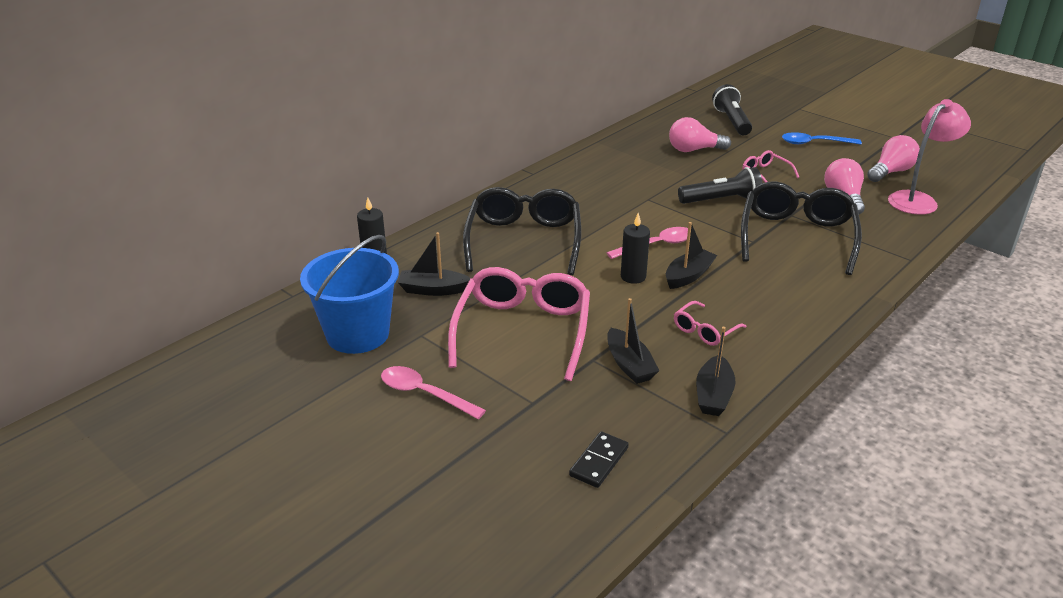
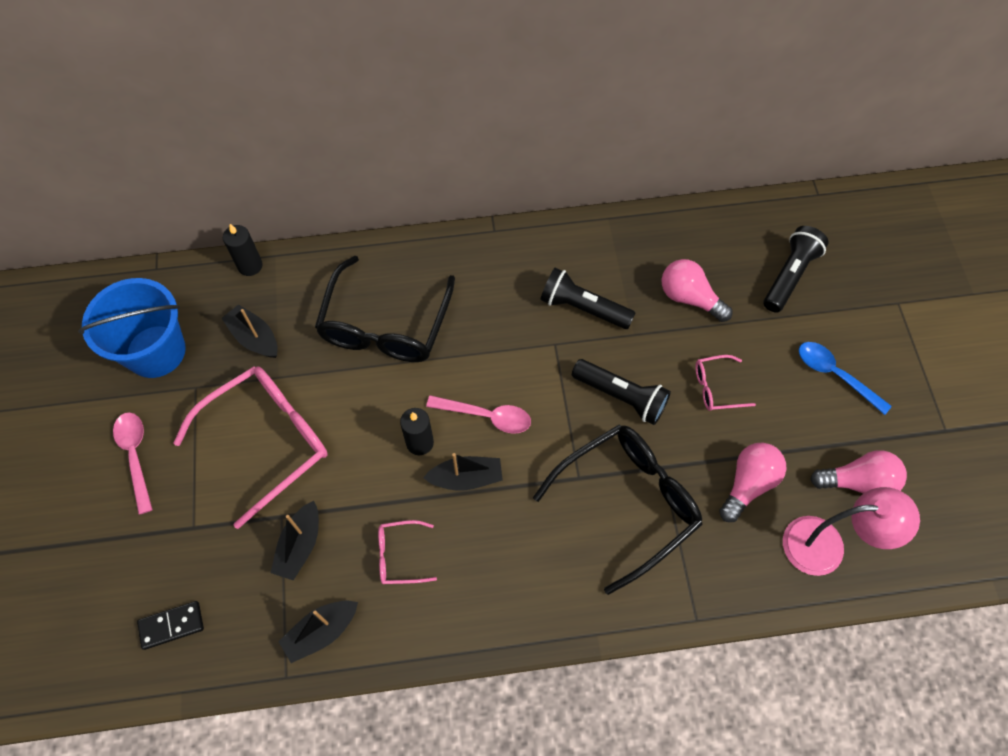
camera: 40 degrees right, 30 degrees up
(524, 240) = (385, 325): black glasses -> black glasses turned 150 degrees clockwise
(640, 178) = (583, 308): none -> black flashlight
(765, 174) = (716, 387): pink glasses -> pink glasses turned 105 degrees counterclockwise

